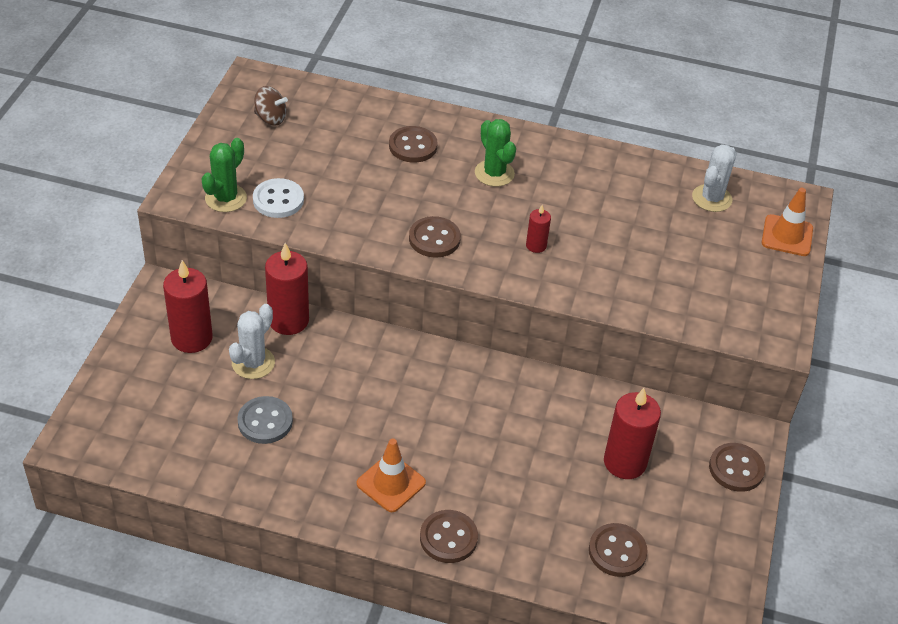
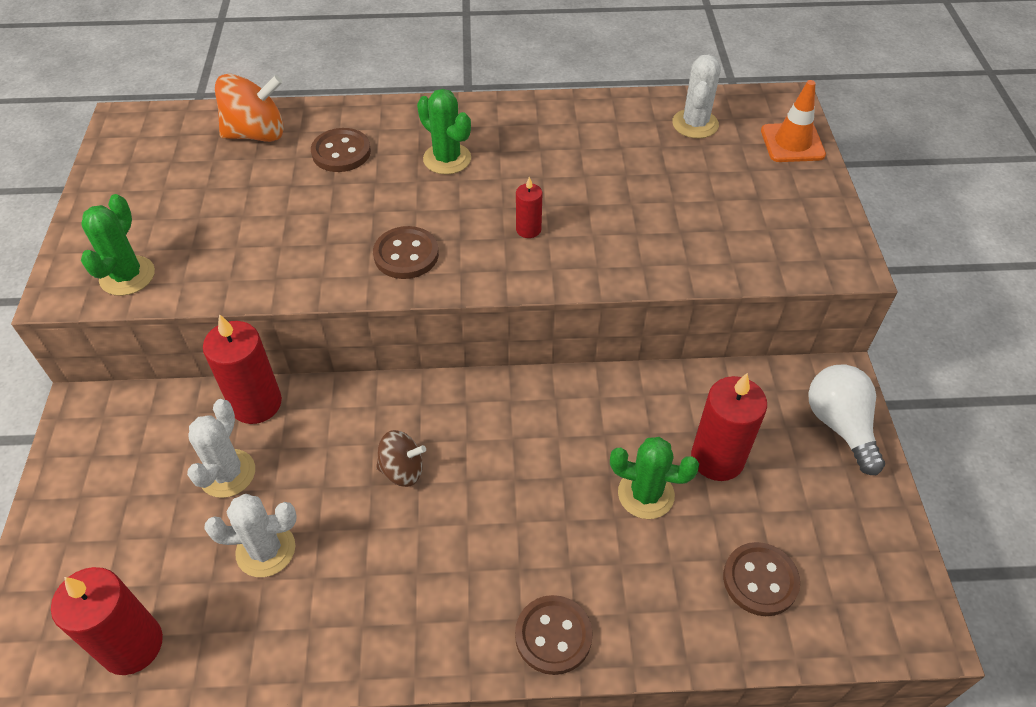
camera: 15 degrees left, 5 degrees up
(191, 338) = (138, 465): red candle -> red candle (132, 645)
(265, 421) = (266, 550): grey button -> white cactus
(270, 118) = (158, 163): brown spinning top -> brown spinning top (402, 470)
(278, 200) = (196, 260): white button -> none
(352, 114) = (257, 134): none -> orange spinning top
(391, 483) = (454, 582): orange traffic cone -> none
(557, 469) = (646, 494): none -> green cactus
(736, 469) = (840, 425): brown button -> white light bulb

